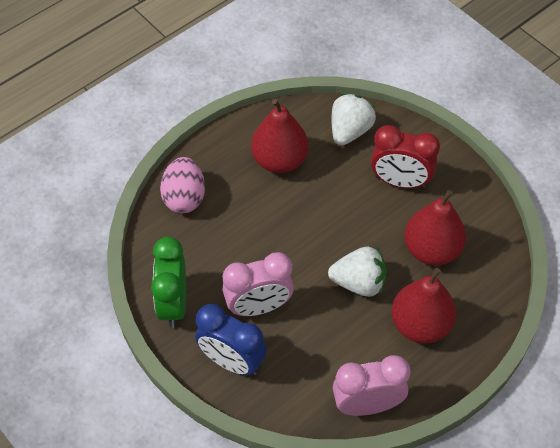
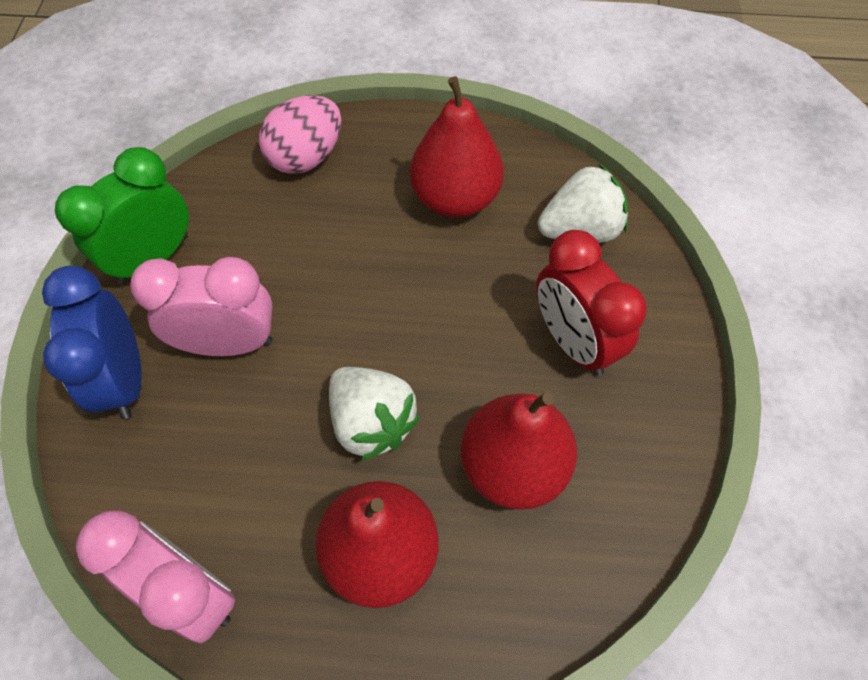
camera: 45 degrees right, 5 degrees up
(258, 307) = (228, 343): pink clock -> pink clock turned 150 degrees clockwise

